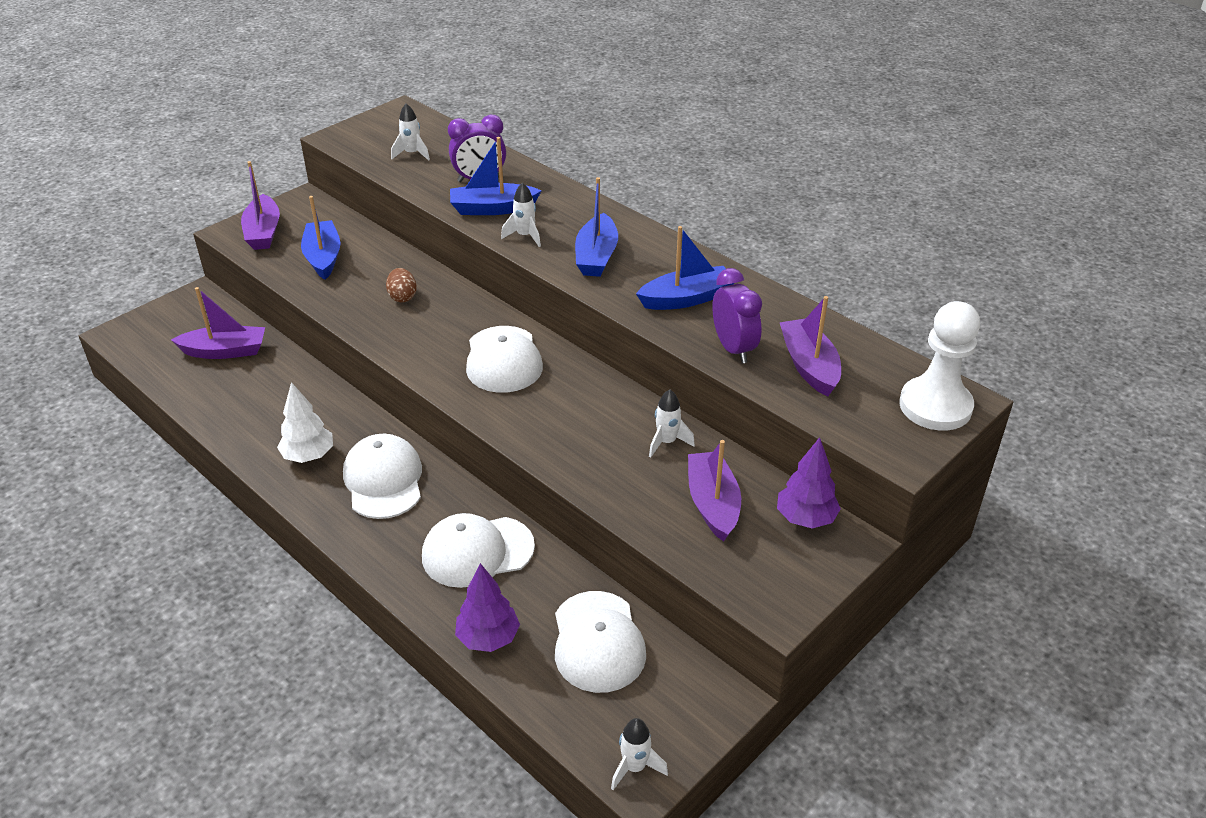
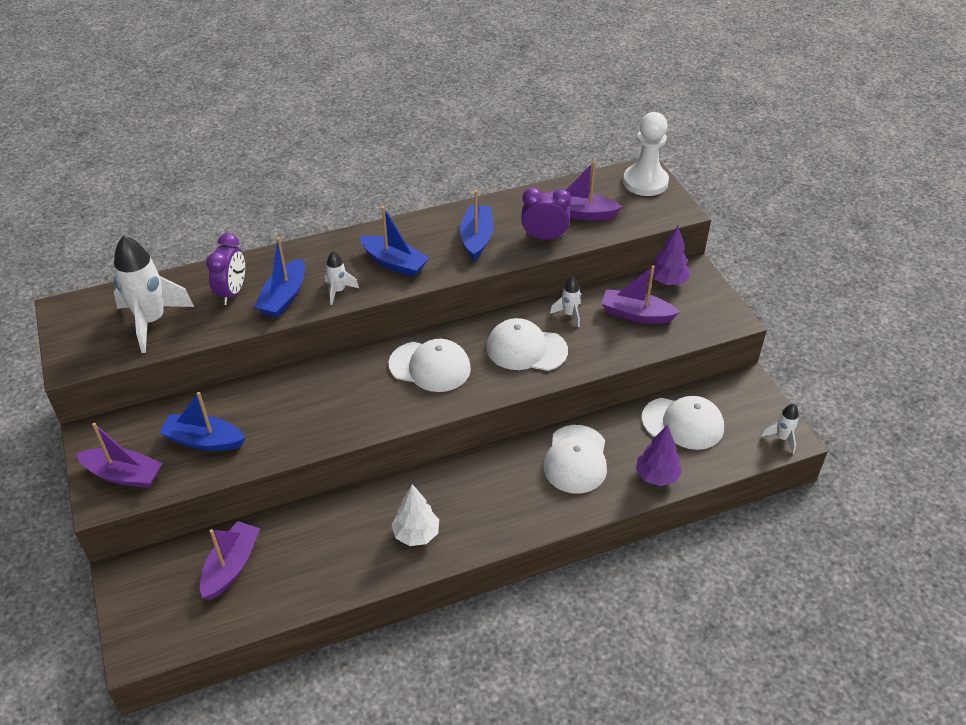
camera: 65 degrees left, 5 degrees up
(383, 480) = (473, 493): white cap -> white cap (526, 349)
(402, 297) = (306, 403): brown egg -> none
(412, 154) = (152, 321): white rocket -> white rocket, size x2.06

